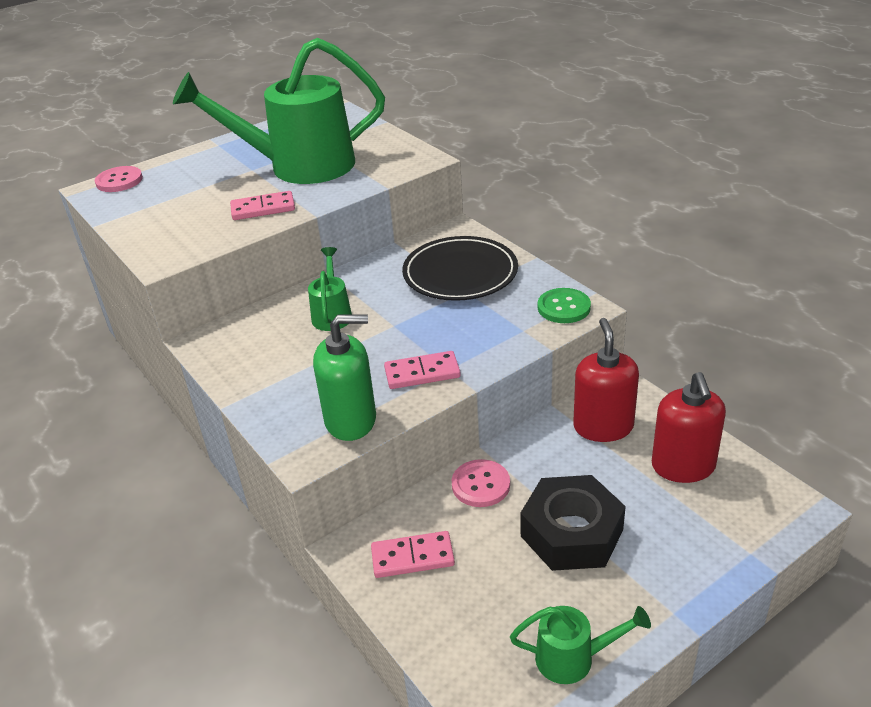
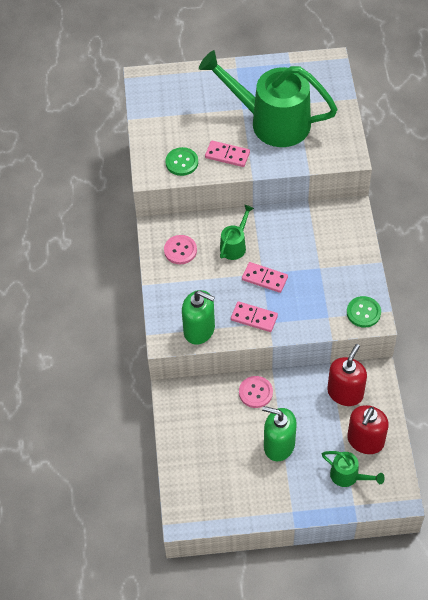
camera: 30 degrees right, 20 degrees up
(119, 181) = (160, 78): pink button -> pink button (180, 250)
(202, 235) = (182, 162): none -> green button
(412, 557) = (196, 414): pink domino -> pink domino (264, 278)
(460, 273) = (326, 251): black plate -> none
(571, 533) = (279, 445): black nut -> green soap dispenser
(573, 658) = (232, 505): green watering can -> green watering can (348, 476)

